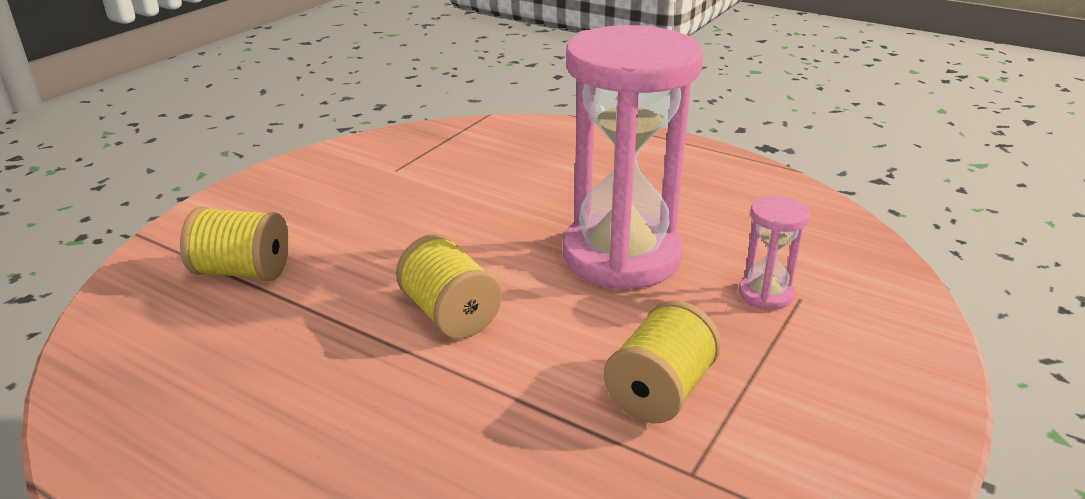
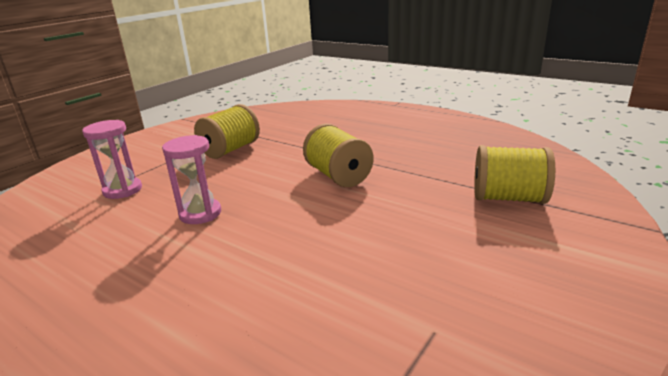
camera: 175 degrees left, 5 degrees down
(621, 256) = (200, 213): pink hourglass -> pink hourglass, size x0.42

